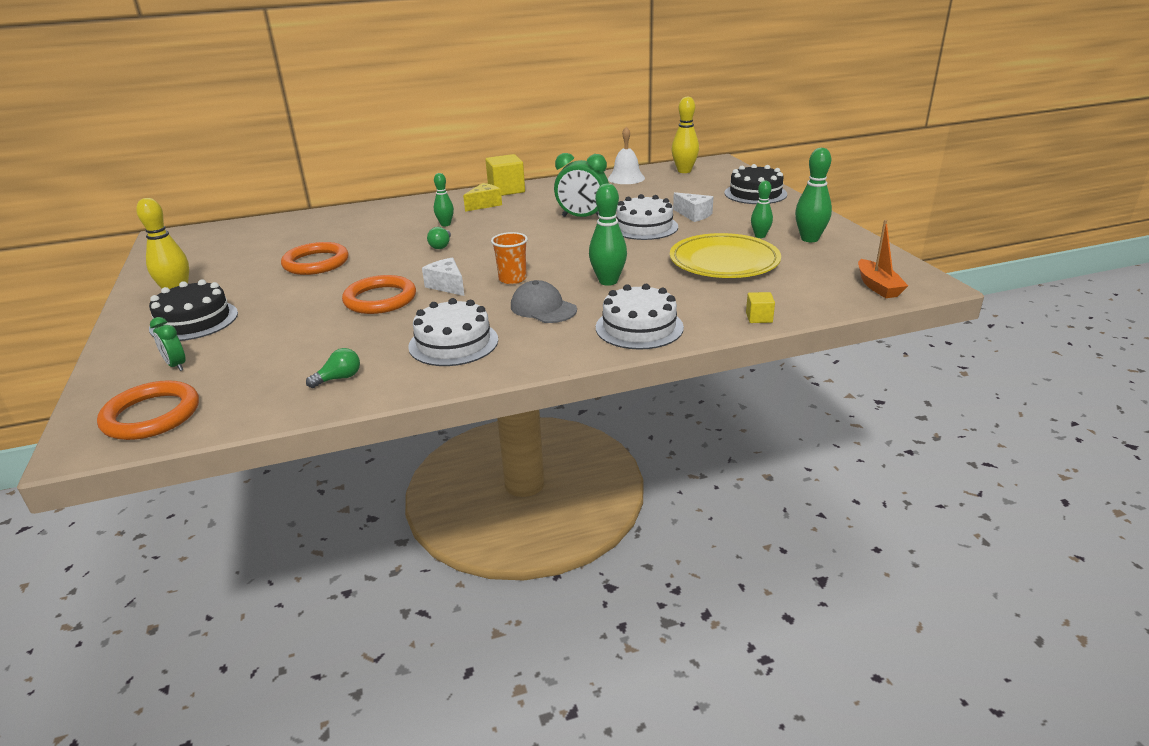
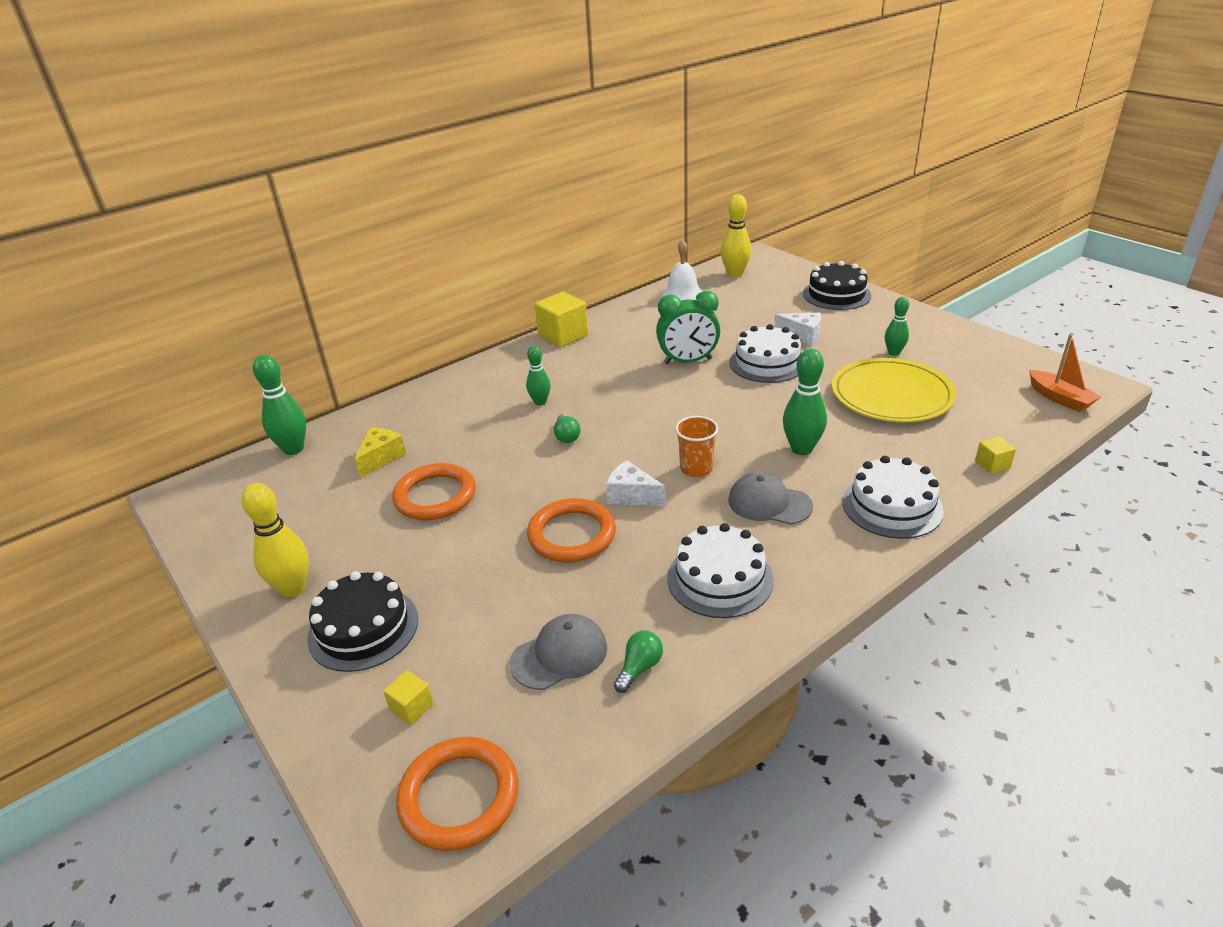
camera: 20 degrees left, 5 degrees up
(176, 365) = (411, 707): green clock -> yellow cube
(296, 360) = (559, 655): none -> grey cap
(484, 205) = (558, 363): yellow cheese -> yellow cheese (381, 458)
(809, 239) = (943, 348): green bowling pin -> green bowling pin (293, 449)

